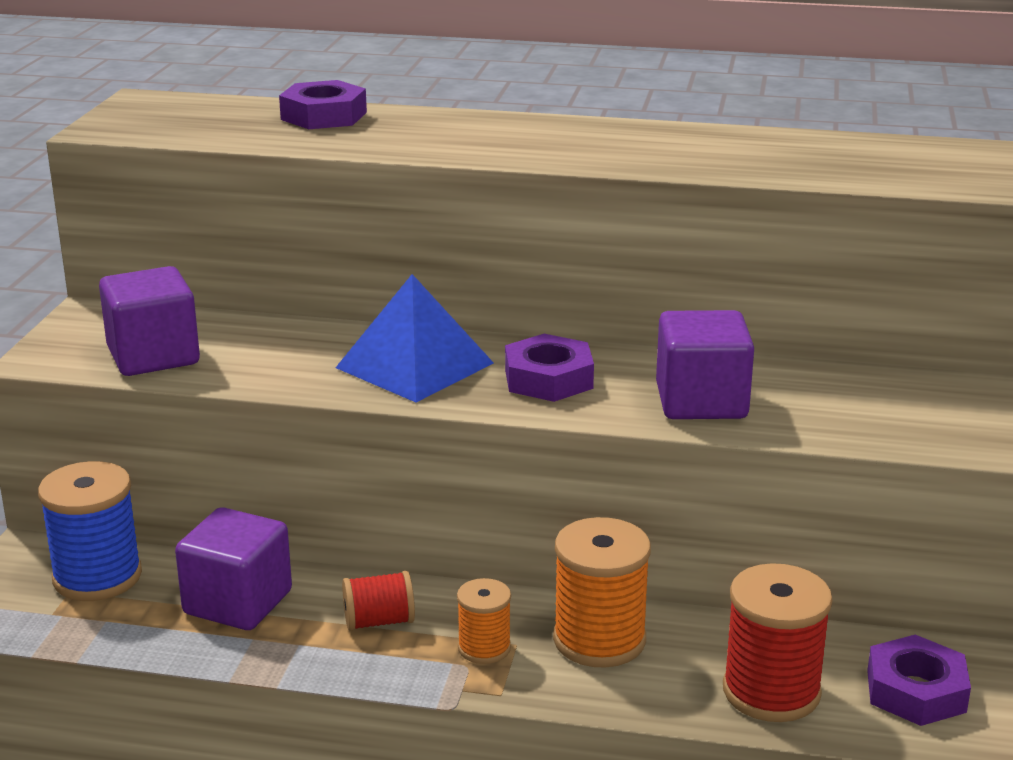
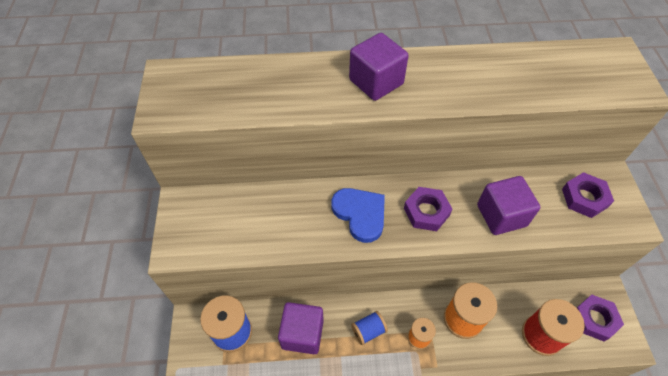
camera: 15 degrees left, 30 degrees up
(153, 356) = (229, 235): purple cube -> purple cube (376, 82)
(323, 116) = (275, 75): purple nut -> purple nut (584, 198)
(379, 621) = (368, 331): red spool -> blue spool
(414, 365) = (360, 214): blue pyramid -> blue heart

